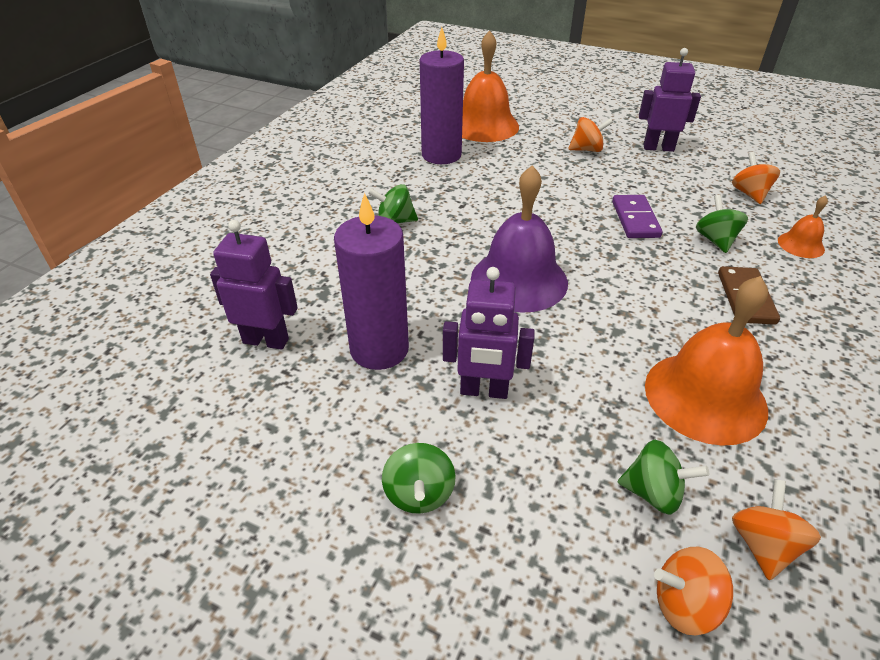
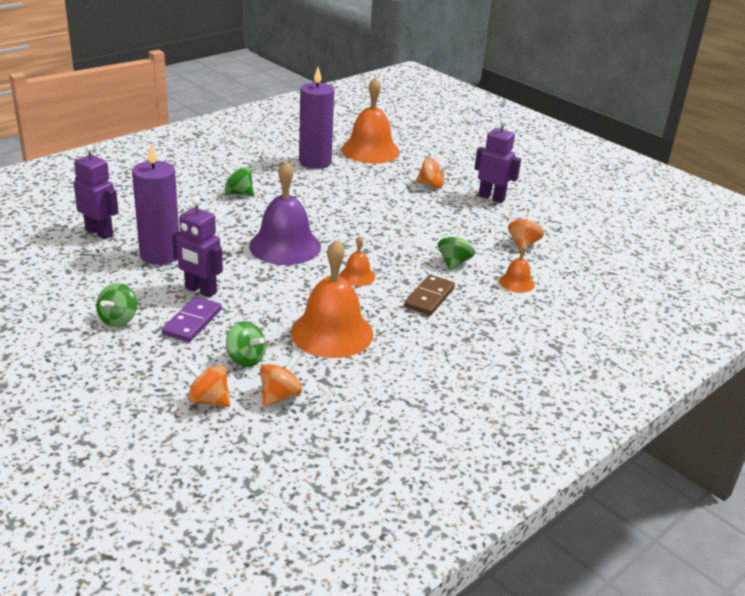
camera: 20 degrees right, 10 degrees down
(635, 219) = (410, 235): purple domino -> purple domino (192, 322)
(641, 295) = (357, 276): none -> orange bell

